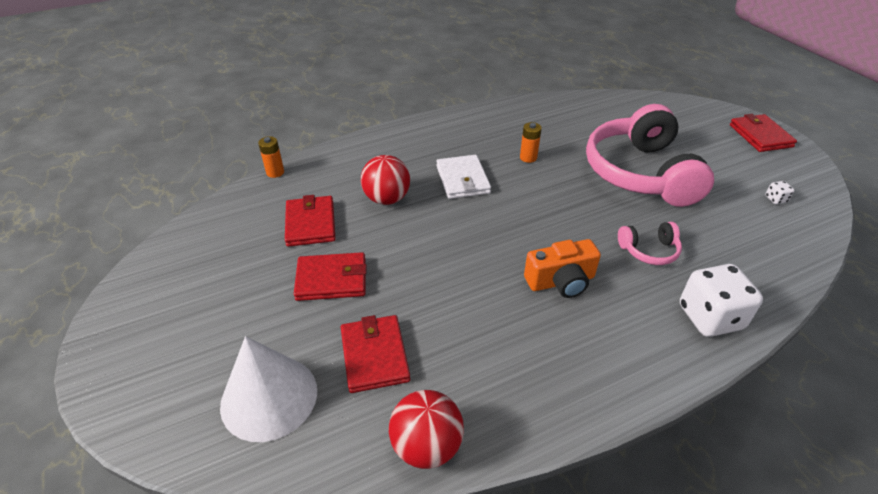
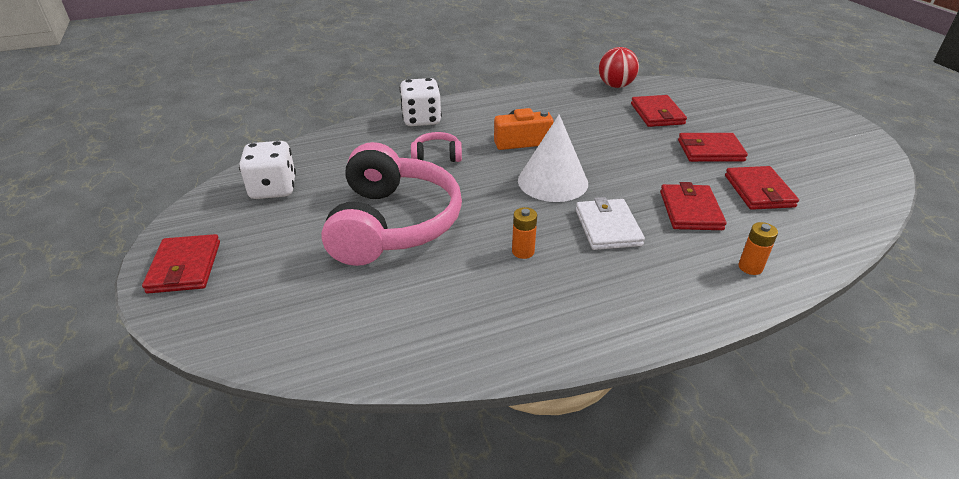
camera: 175 degrees left, 5 degrees down
(269, 397) = (715, 102): white cone -> white cone (552, 181)
(275, 172) = (848, 249): orange battery -> orange battery (750, 267)
(387, 199) = (690, 210): red ball -> red wallet
(775, 199) = (273, 189): white dice -> white dice, size x2.42

